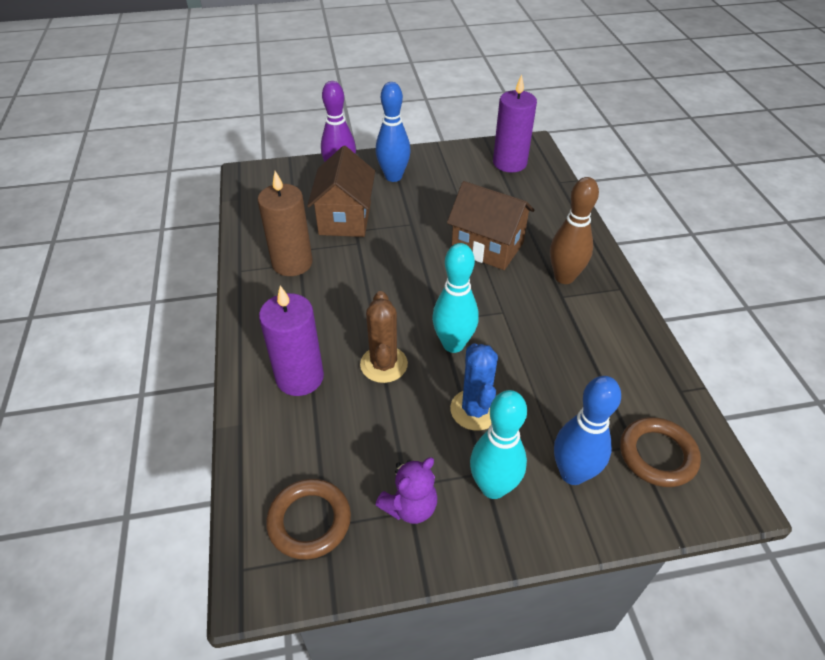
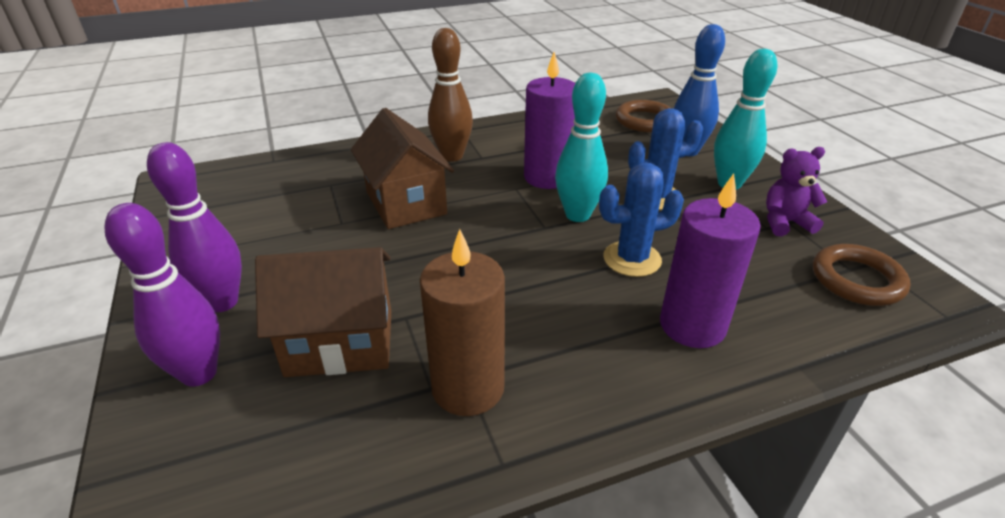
camera: 100 degrees left, 10 degrees down
(384, 364) = (632, 259): brown cactus -> blue cactus
(393, 177) = (222, 302): blue bowling pin -> purple bowling pin
(410, 506) = (785, 222): purple teddy bear -> purple teddy bear turned 45 degrees counterclockwise
(487, 247) = (406, 203): brown house -> brown house turned 45 degrees counterclockwise
(509, 163) = (218, 195): purple candle -> purple candle (547, 177)

